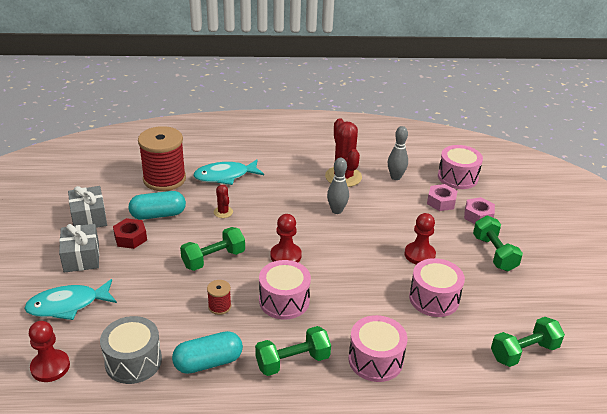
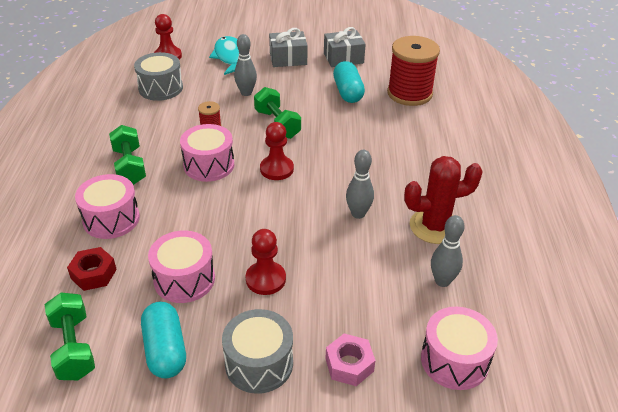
camera: 95 degrees right, 5 degrees up
(130, 238) = (312, 79): red nut -> red nut (93, 274)
(152, 285) = (246, 93): none -> grey bowling pin
(208, 362) = (146, 122): turquoise capsule -> turquoise capsule (165, 350)
(223, 212) = (353, 130): red cactus -> none
(225, 176) = (421, 131): turquoise fish -> none
(441, 202) = (383, 324): pink nut -> none
(494, 253) = (259, 363): green dumbbell -> grey drum

